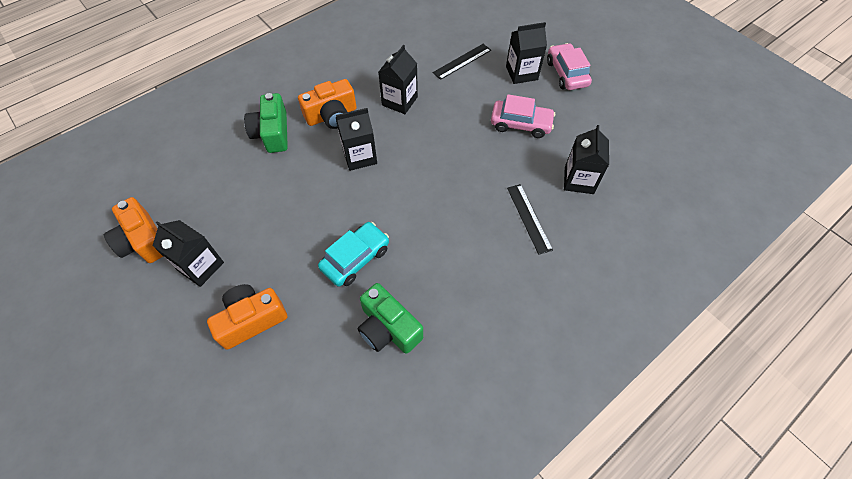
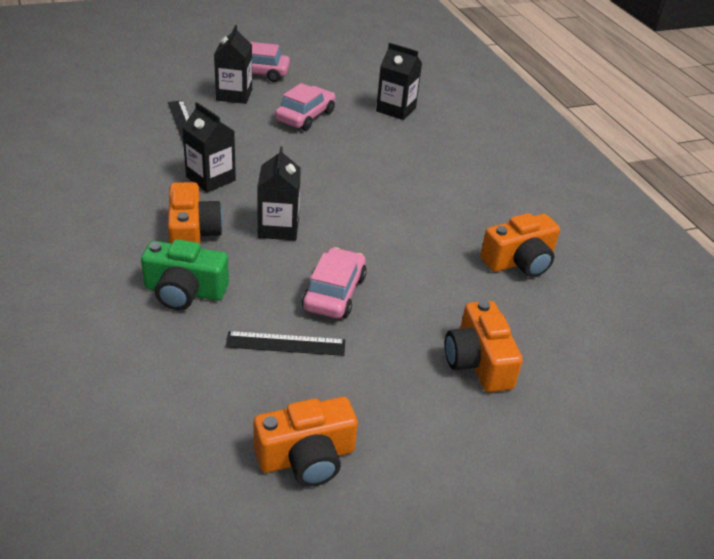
camera: 75 degrees left, 20 degrees down
(201, 266) = (380, 398): black carton -> none
(299, 210) = (334, 293): none -> pink car
(355, 258) = (425, 264): turquoise car -> none
(388, 328) = (519, 261): green camera -> orange camera
(529, 218) = (425, 147): black ruler -> black ruler (286, 343)

